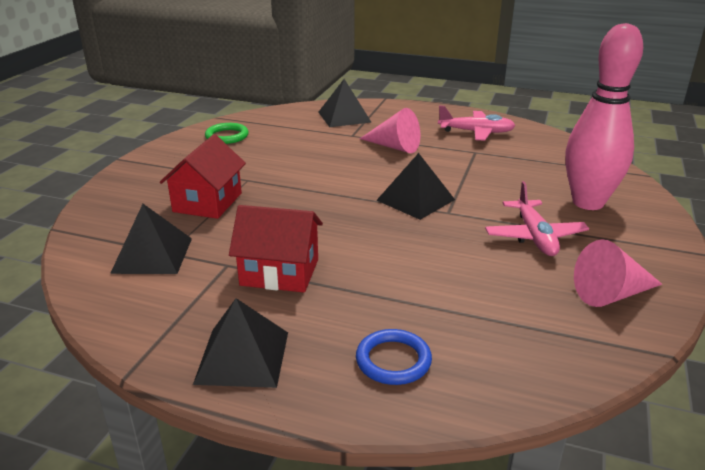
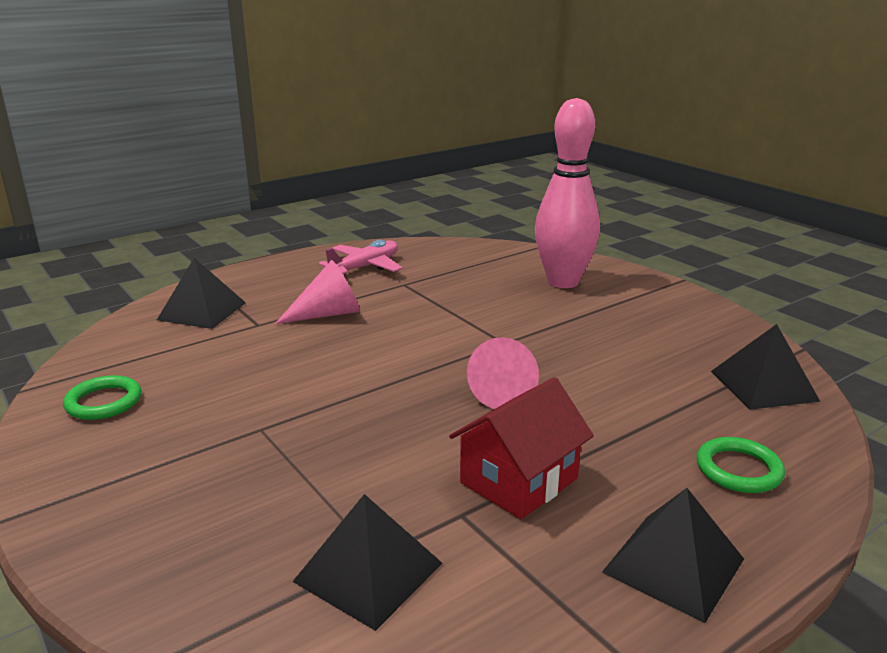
camera: 55 degrees left, 5 degrees down
(208, 202) = (279, 479): red house -> none
(393, 360) = (738, 469): blue ring -> green ring
(415, 200) = (459, 347): black pyramid -> black pyramid (763, 385)
(534, 236) = (593, 324): pink plane -> none
(611, 294) = (709, 333): pink cone -> pink cone (507, 391)

